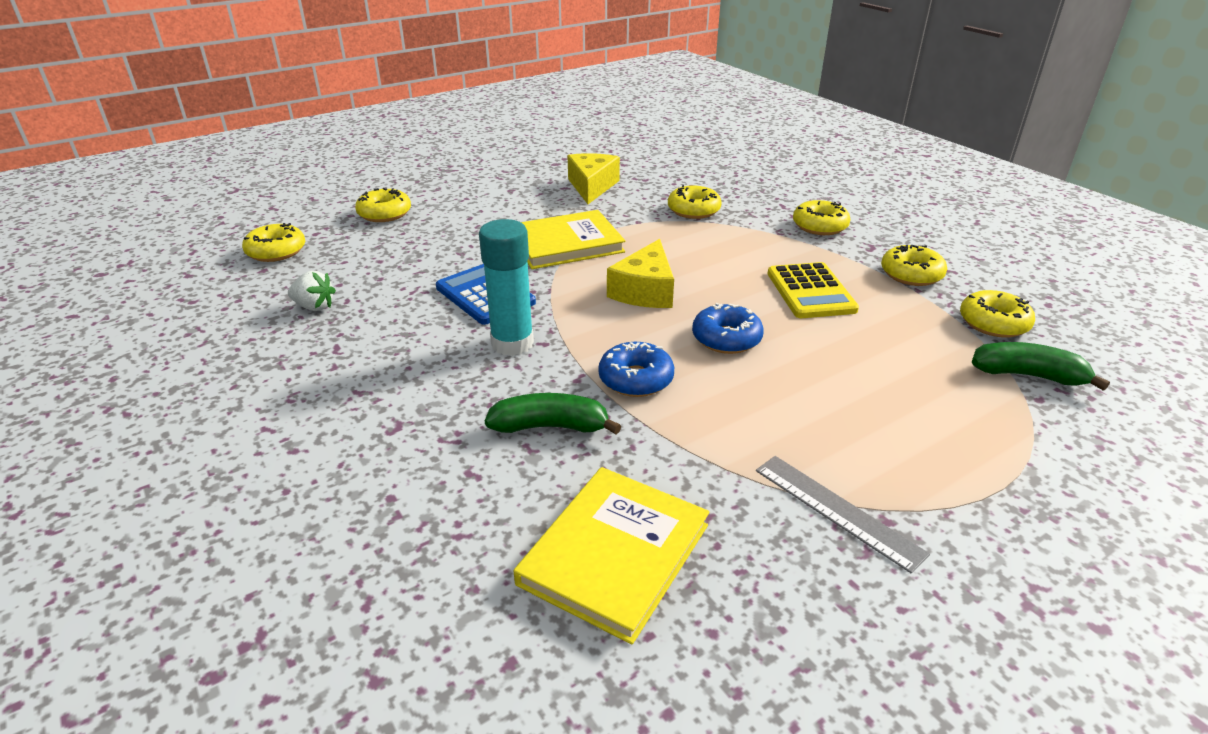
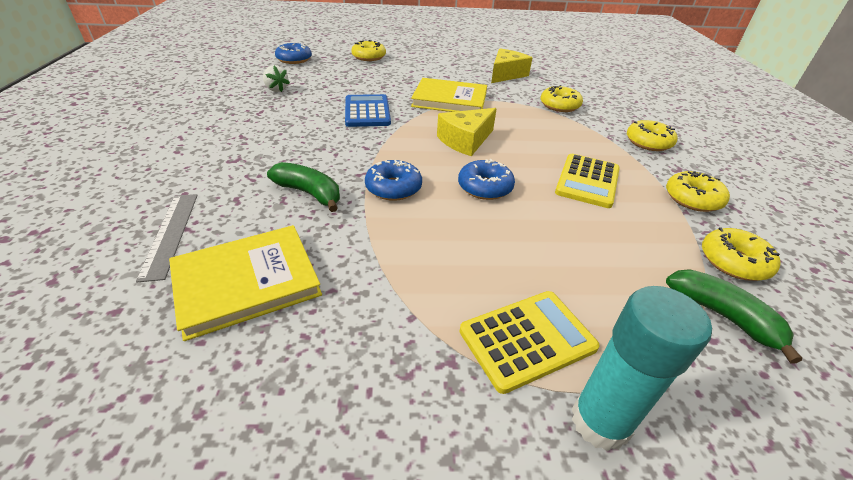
camera: 30 degrees right, 5 degrees up
(276, 251) = (294, 59): yellow donut -> blue donut
(512, 343) = (348, 141): turquoise glue stick -> turquoise glue stick (600, 421)
(837, 510) = (422, 333): grey ruler -> grey ruler (170, 233)
(921, 469) = (527, 339): none -> yellow calculator

